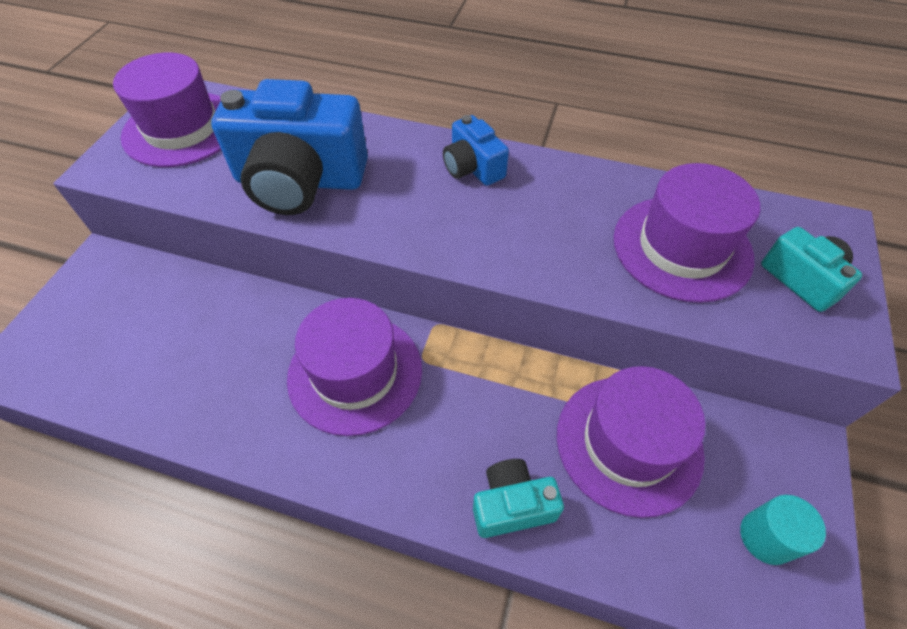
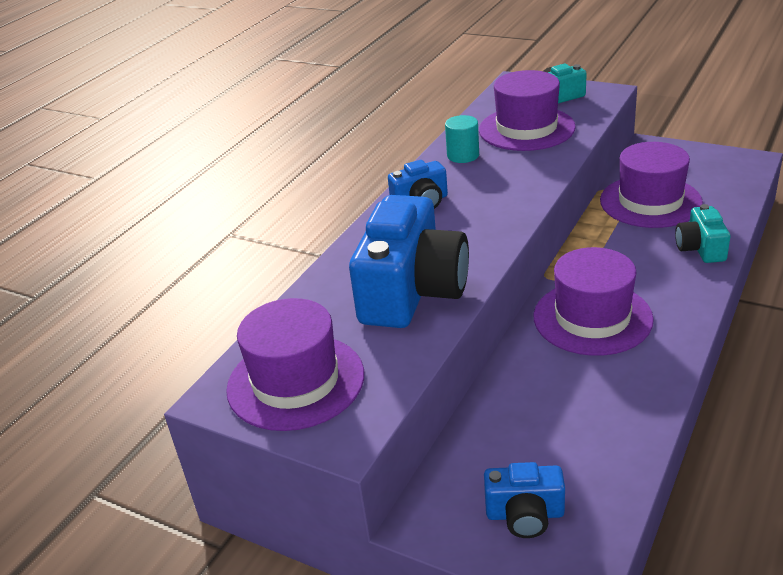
camera: 75 degrees left, 20 degrees down
(85, 326) = (525, 514): none -> blue camera
(766, 537) = (707, 166): turquoise cylinder -> turquoise cylinder (463, 155)

